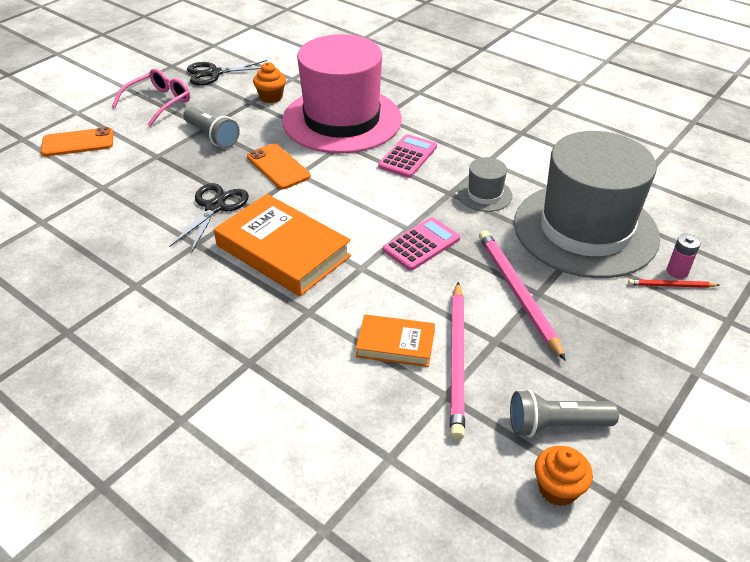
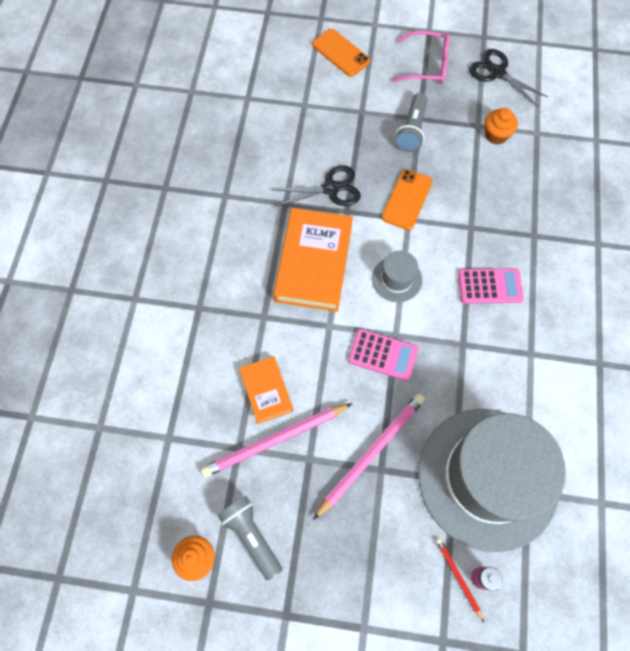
camera: 60 degrees right, 25 degrees up
(342, 120) = (504, 207): pink hat -> none
(484, 194) = (480, 373): grey hat -> grey hat (396, 279)

